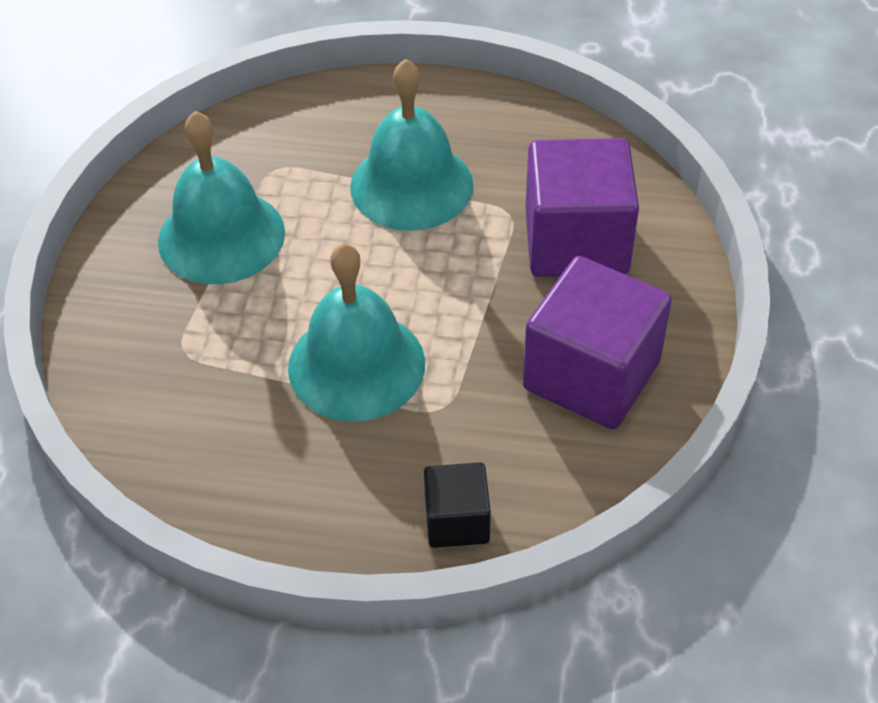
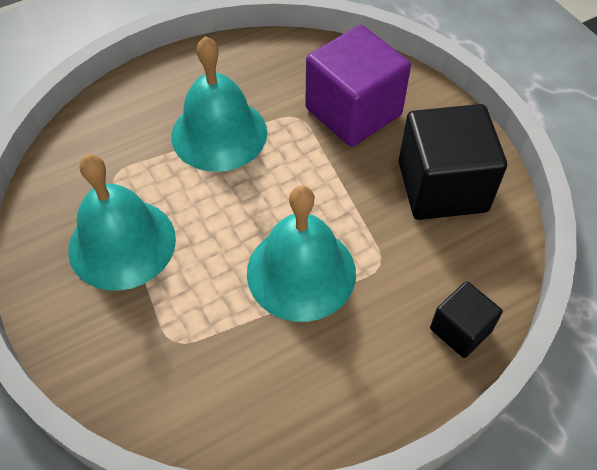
camera: 40 degrees left, 5 degrees up
(591, 375) = (442, 187): purple cube -> black cube

